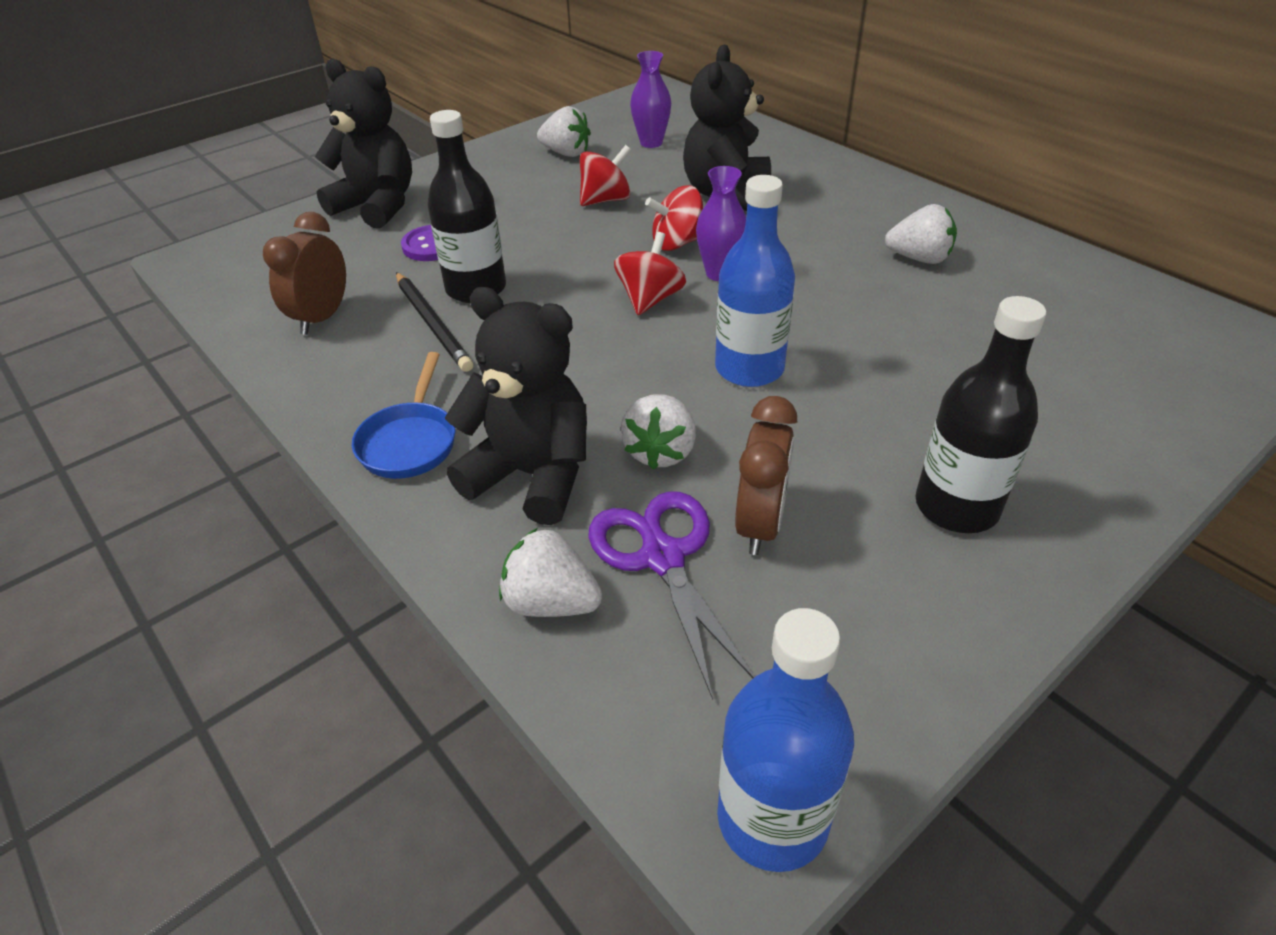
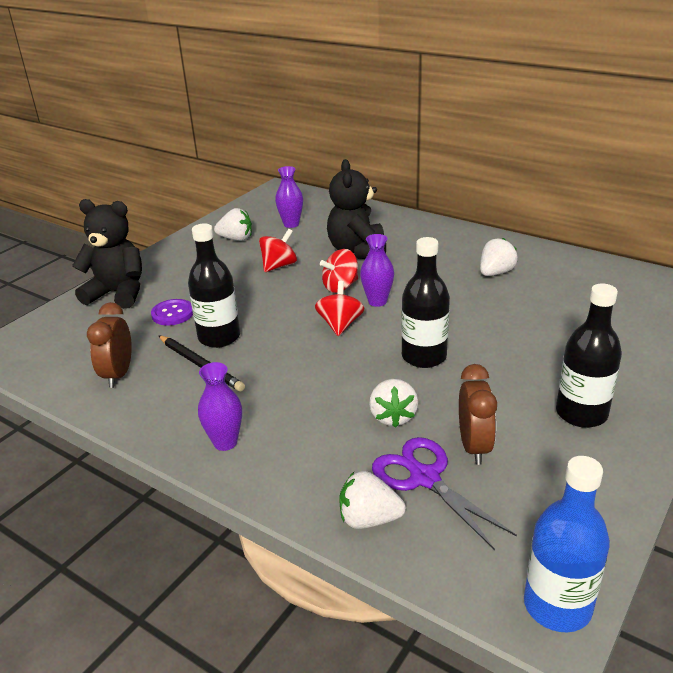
camera: 15 degrees left, 10 degrees down
(410, 441) = (225, 442): blue pan -> purple vase
(532, 475) = (318, 447): black teddy bear -> none
(749, 369) = (424, 356): blue bottle -> black bottle
(919, 258) = (495, 273): white strawberry -> white strawberry turned 45 degrees counterclockwise

